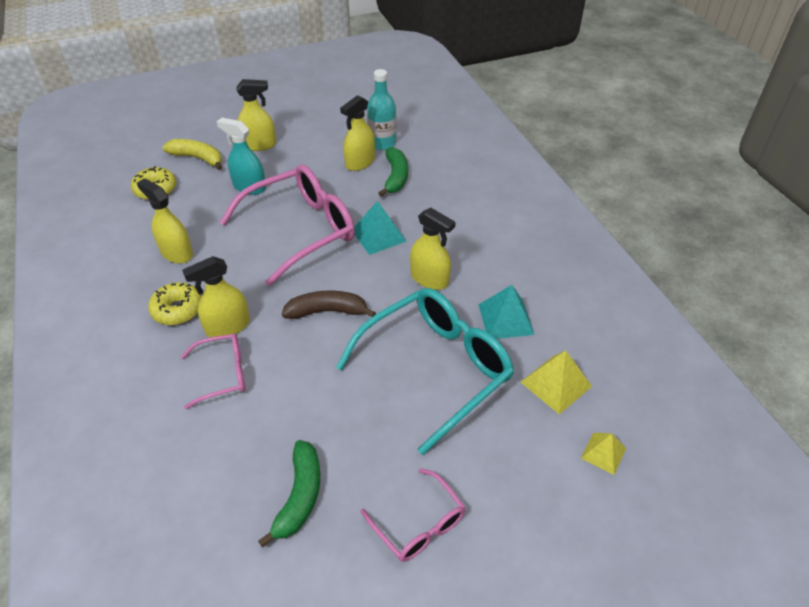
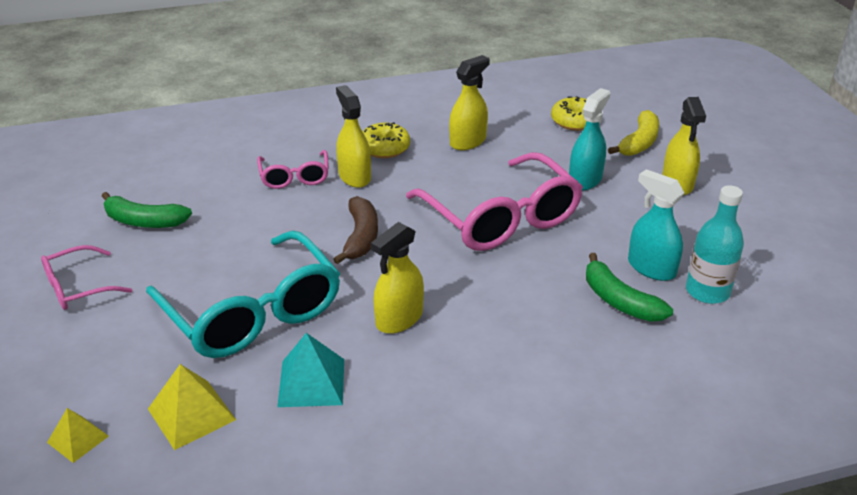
camera: 95 degrees right, 10 degrees down
(360, 162) = (651, 268): yellow spray bottle -> turquoise spray bottle
(378, 235) = (488, 279): turquoise pyramid -> none
(395, 177) = (619, 301): green banana -> green banana turned 45 degrees clockwise

